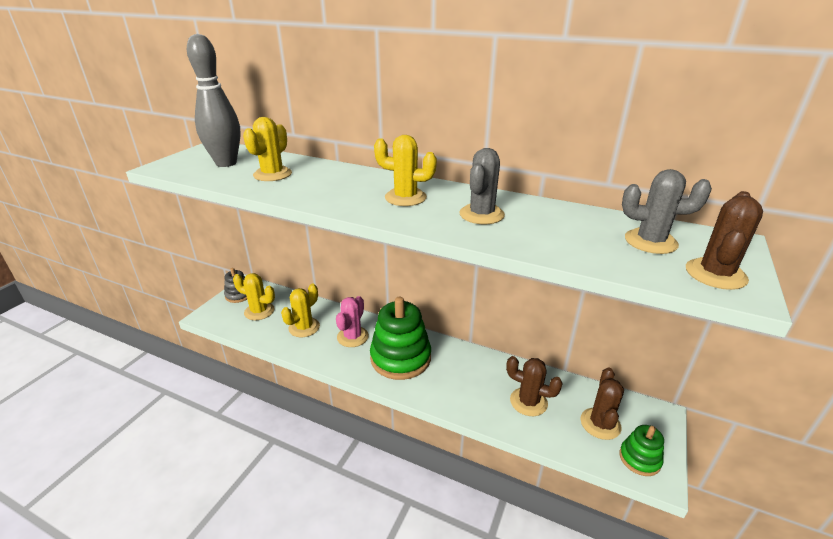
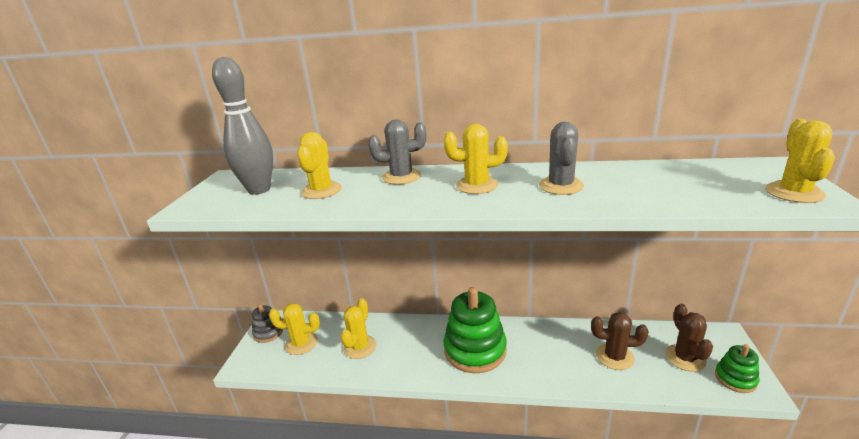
camera: 15 degrees left, 5 degrees down
(352, 337) = (415, 342): pink cactus -> none
(650, 241) = (719, 178): grey cactus -> grey cactus (401, 177)
(715, 274) = (794, 193): brown cactus -> yellow cactus

